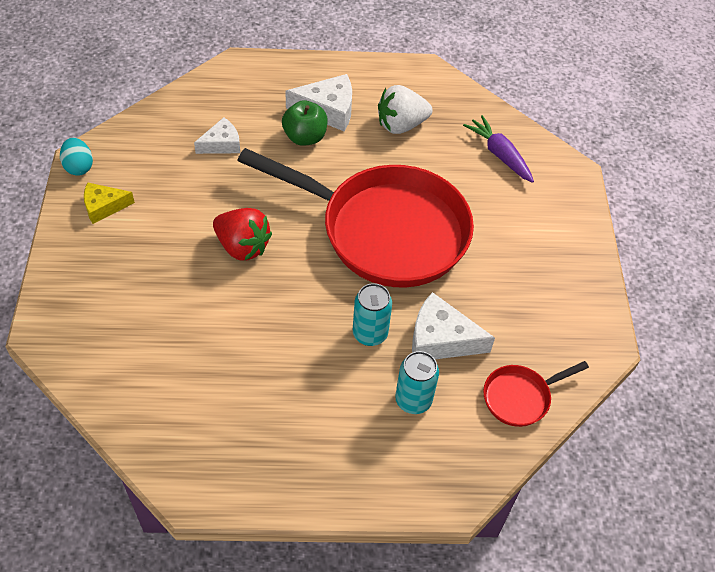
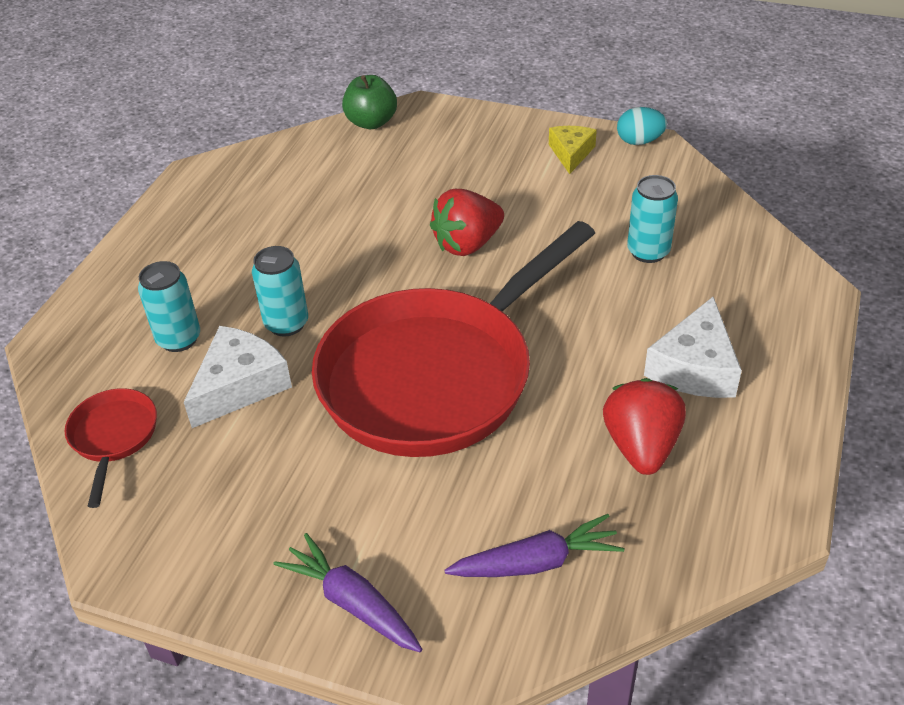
camera: 115 degrees right, 10 degrees down
(222, 144) = (648, 252): white cheese -> turquoise can
(305, 137) = (641, 331): green apple -> green apple (371, 122)
(401, 125) = (641, 447): white strawberry -> red strawberry
(564, 223) = (352, 602): none -> purple carrot

